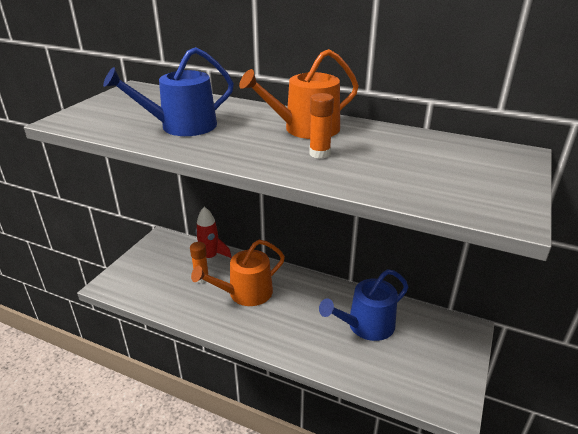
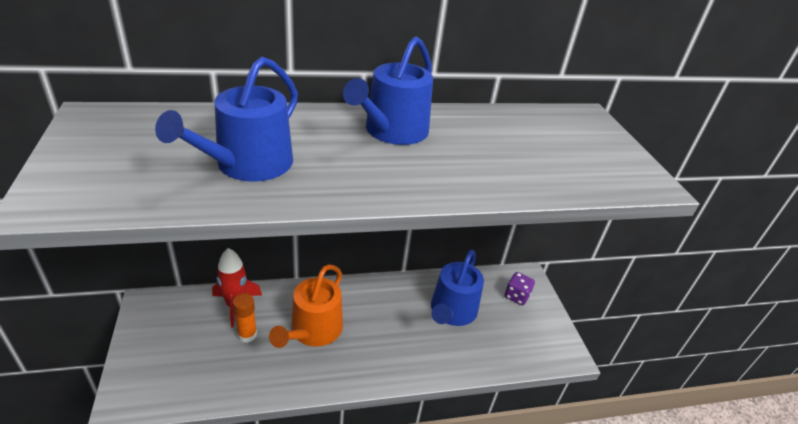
camera: 40 degrees left, 5 degrees up
(305, 129) = (392, 131): orange watering can -> blue watering can
(319, 153) = (443, 161): orange glue stick -> none
(441, 339) = (516, 296): none -> purple dice

